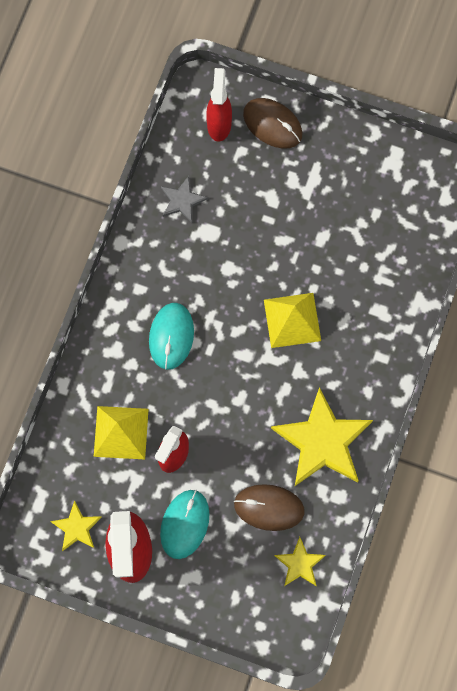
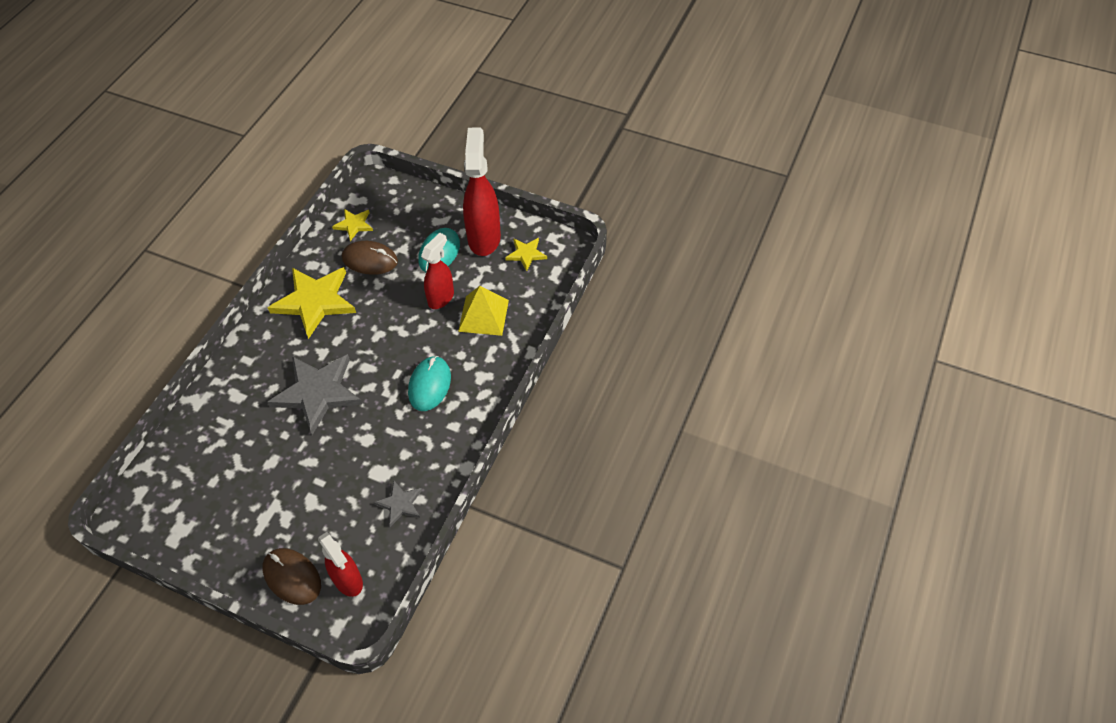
camera: 175 degrees left, 20 degrees down
(219, 124) = (348, 581): red spray bottle -> red spray bottle turned 45 degrees counterclockwise
(292, 320) = (317, 392): yellow pyramid -> grey star

